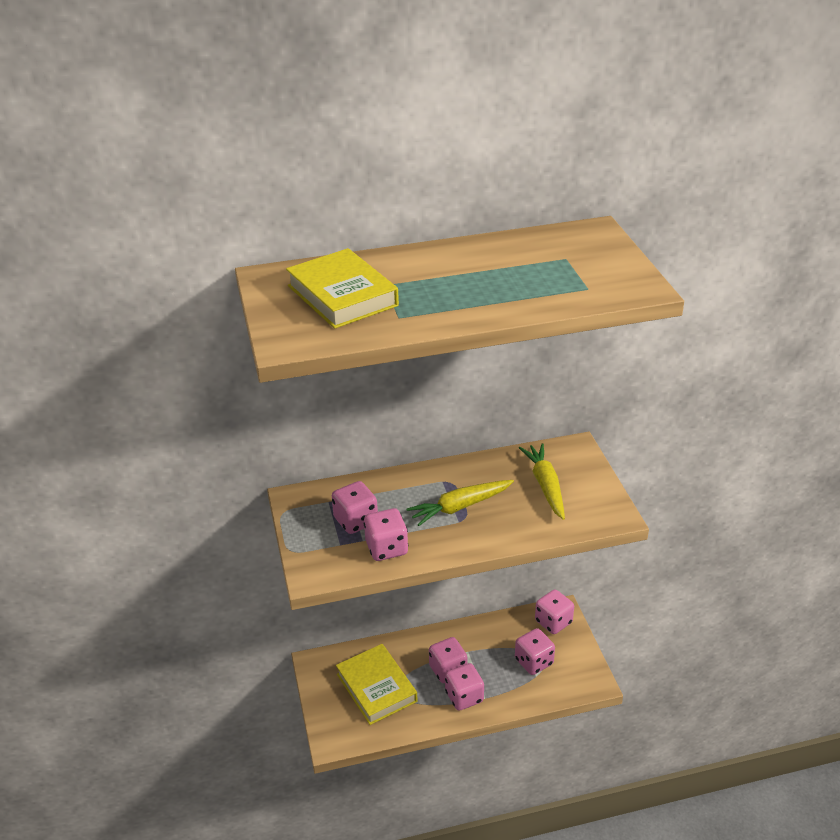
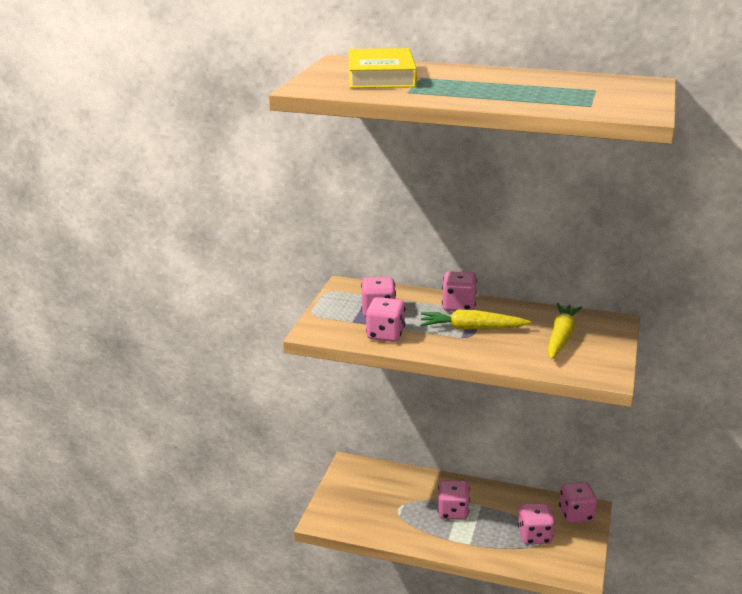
camera: 30 degrees right, 10 degrees down
(376, 688) = (384, 500): yellow book -> none
(464, 697) = (452, 536): pink dice -> pink dice (458, 306)

